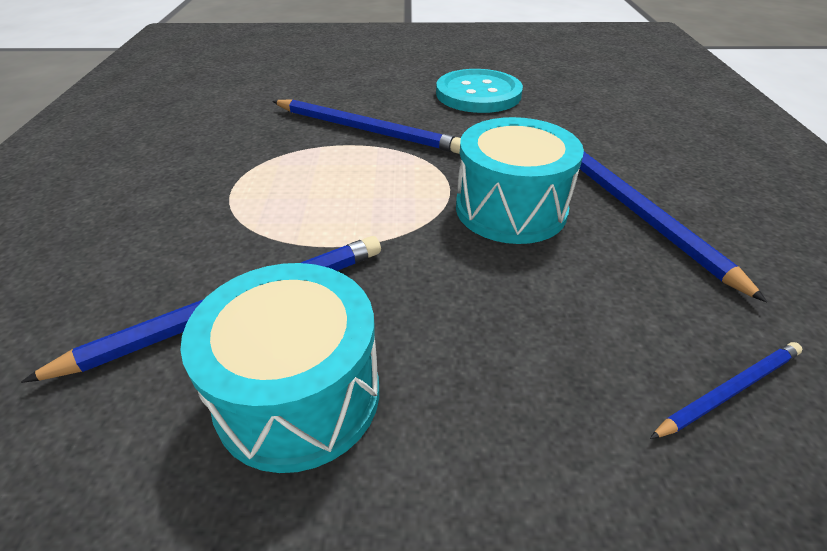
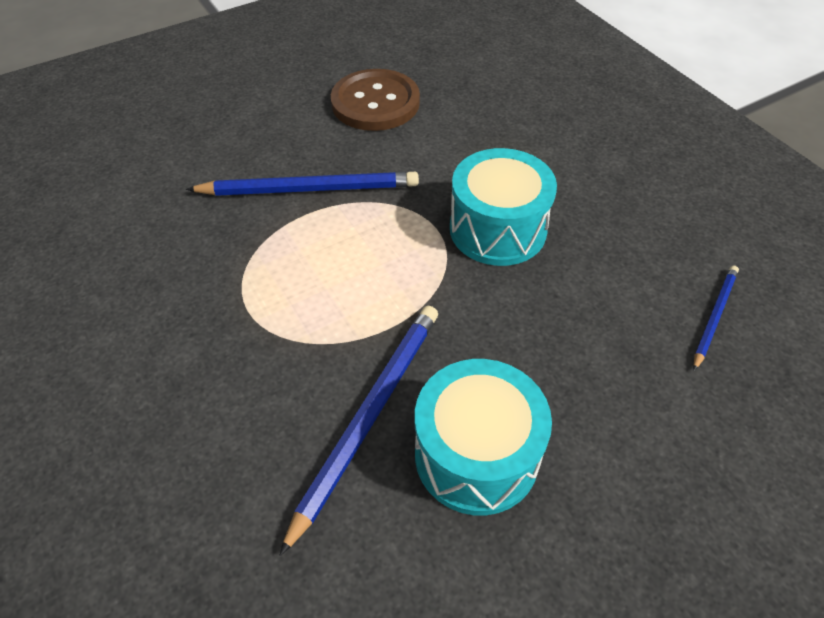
camera: 30 degrees left, 10 degrees up
(478, 94) = (375, 103): turquoise button -> brown button
(636, 212) = (586, 193): blue pencil -> none

